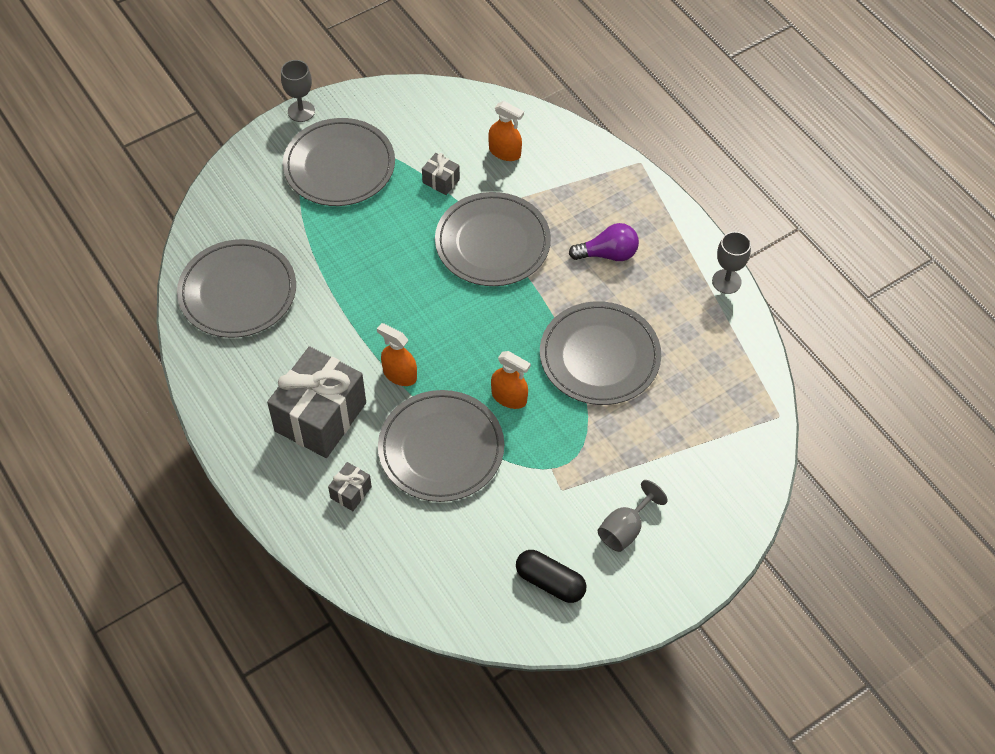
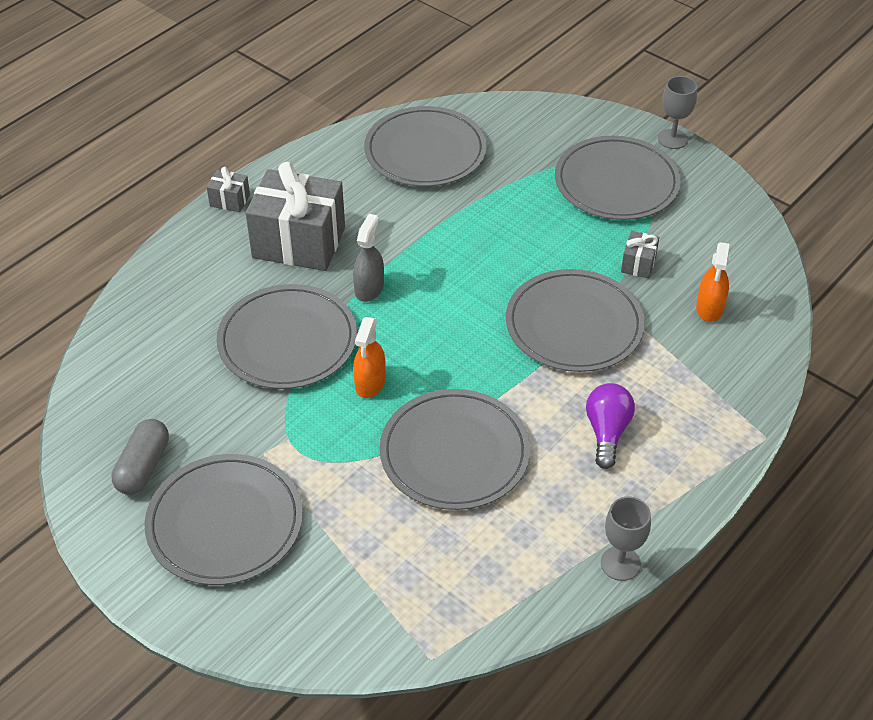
camera: 75 degrees right, 10 degrees down
(351, 492) = (217, 284): grey gift -> grey gift (230, 200)
(399, 374) = (369, 288): orange spray bottle -> grey spray bottle
(550, 582) = (143, 467): black capsule -> grey capsule
(608, 254) = (607, 432): purple light bulb -> purple light bulb turned 150 degrees counterclockwise
(625, 529) = (225, 523): grey goblet -> grey plate

